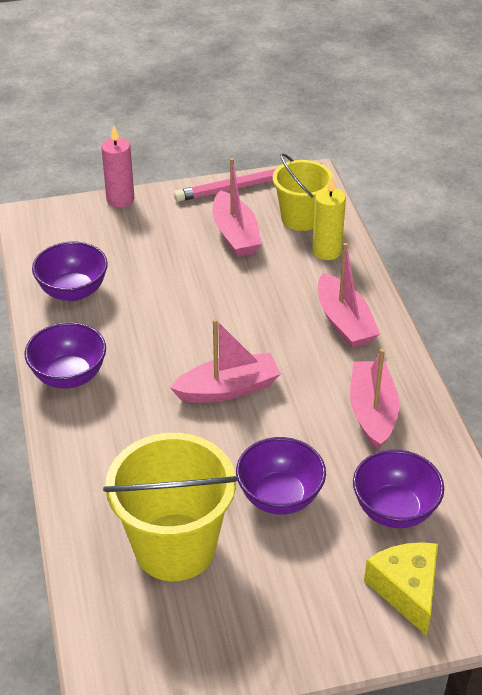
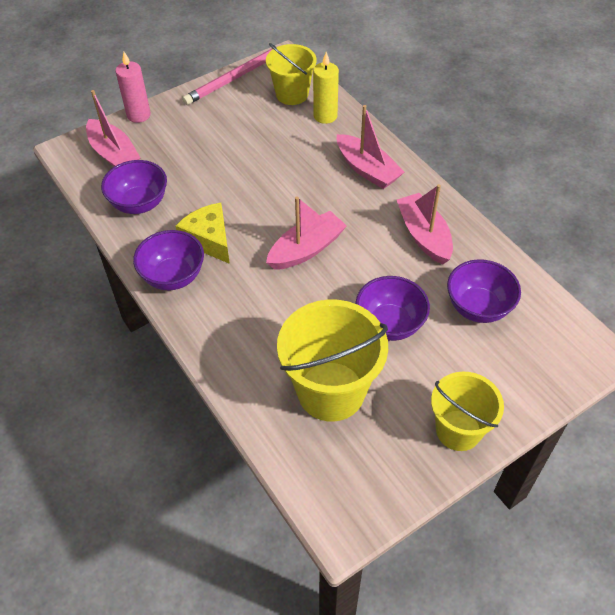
camera: 20 degrees left, 10 degrees up
(235, 235) = (247, 121): pink boat -> pink boat (114, 154)
(297, 636) = (458, 430): none -> yellow bucket
(406, 590) = (518, 366): yellow cheese -> yellow cheese (209, 240)

